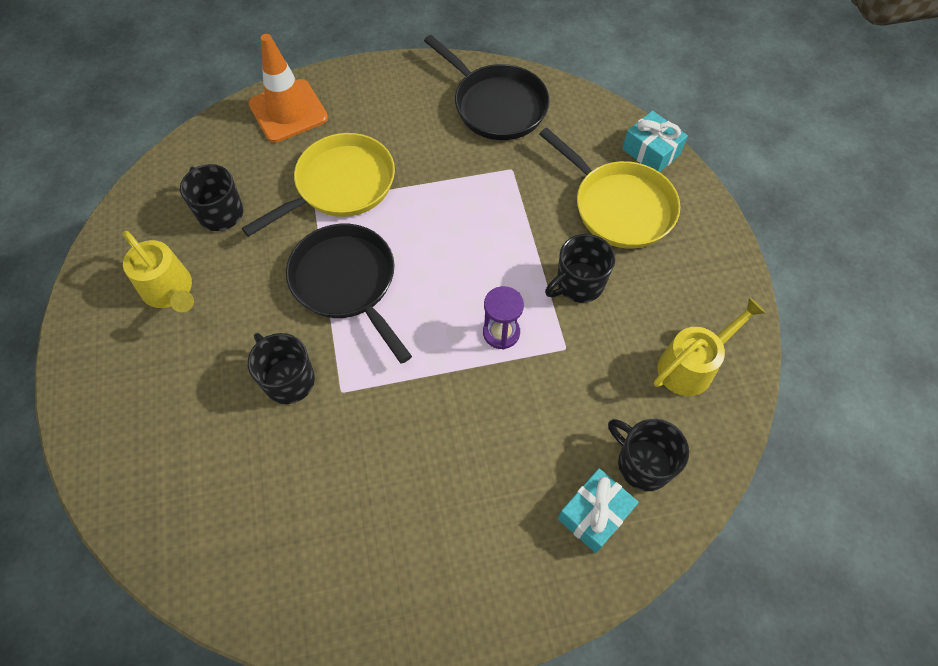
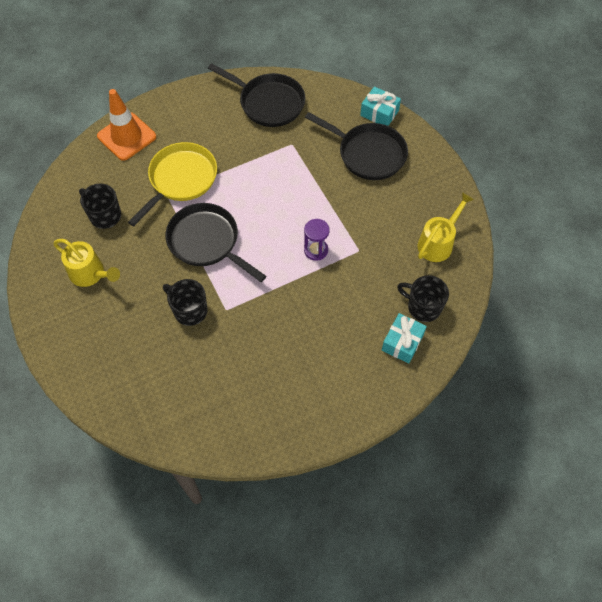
camera: 15 degrees left, 0 degrees up
(578, 284) = (356, 209): black mug -> none
(619, 206) = (368, 154): yellow pan -> black pan

